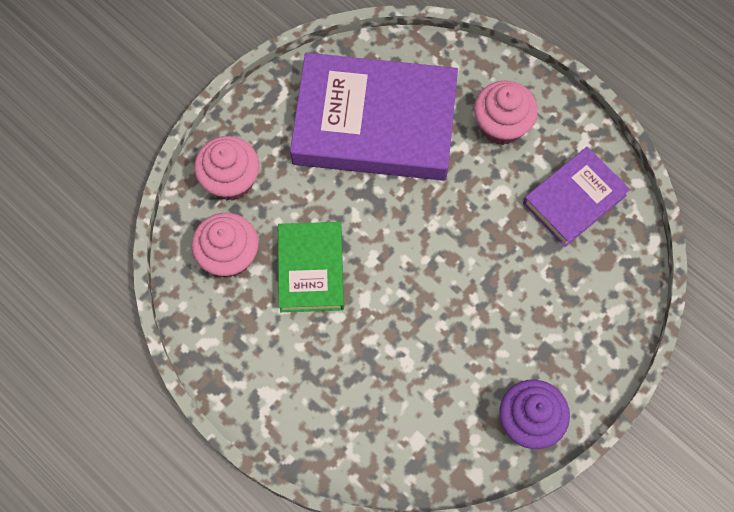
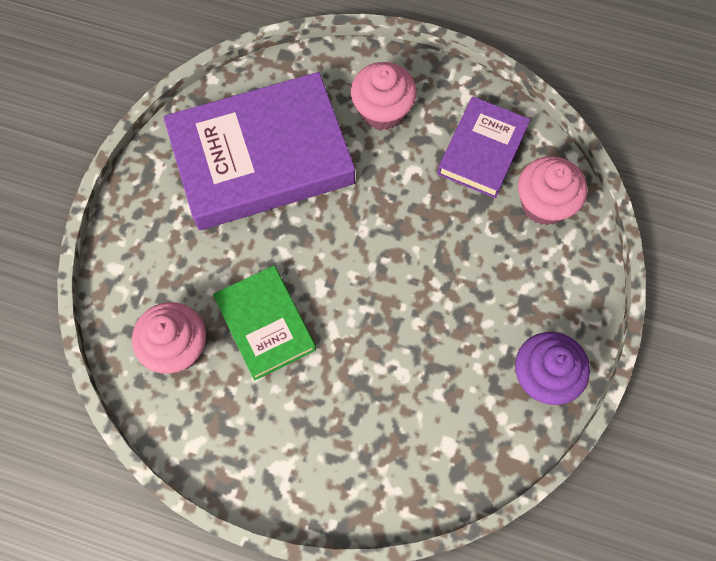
camera: 25 degrees left, 0 degrees up
(231, 180) = (144, 272): pink cupcake -> pink cupcake (544, 204)

